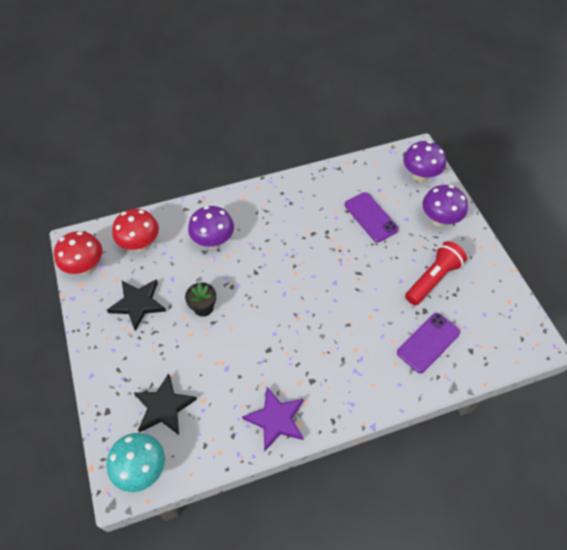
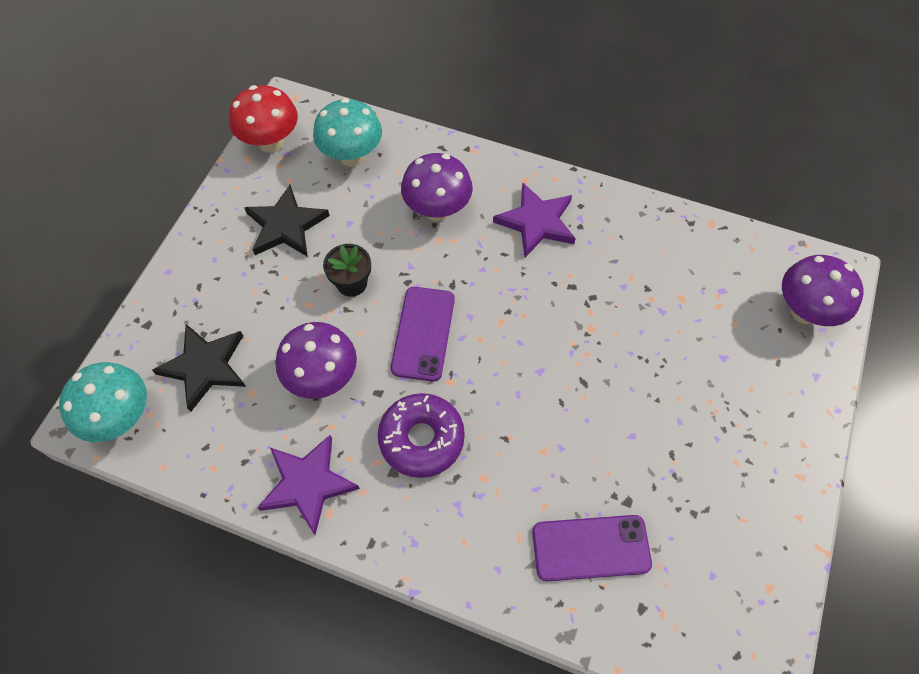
camera: 40 degrees right, 5 degrees up
(140, 244) = (352, 156): red mushroom -> turquoise mushroom
(268, 214) = (536, 222): none -> purple star
(310, 355) = (421, 439): none -> purple donut
(371, 217) = (673, 319): purple phone -> purple phone (423, 333)
(433, 279) = (682, 468): red flashlight -> none
(439, 220) = (773, 393): purple mushroom -> purple mushroom (323, 378)

